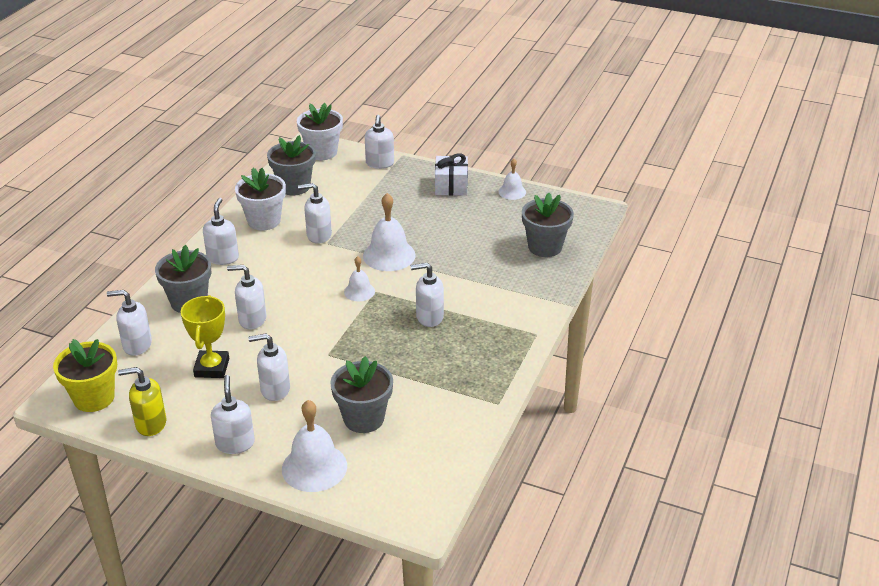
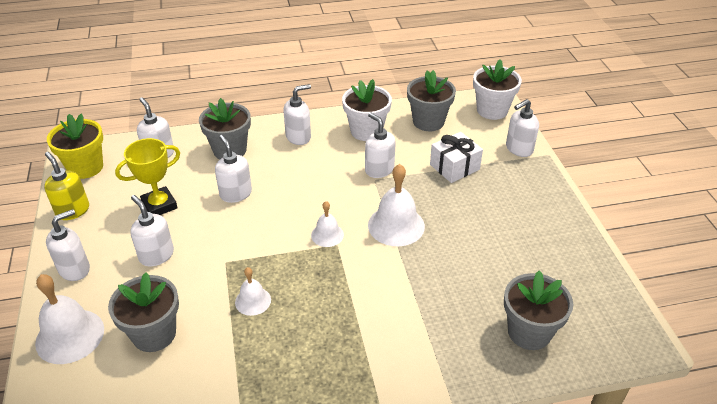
camera: 55 degrees right, 5 degrees up
(429, 317) = (332, 301): white soap dispenser -> none
(451, 186) = (543, 209): white gift -> white gift (454, 167)
(512, 192) = (588, 257): white bell -> white bell (253, 301)

